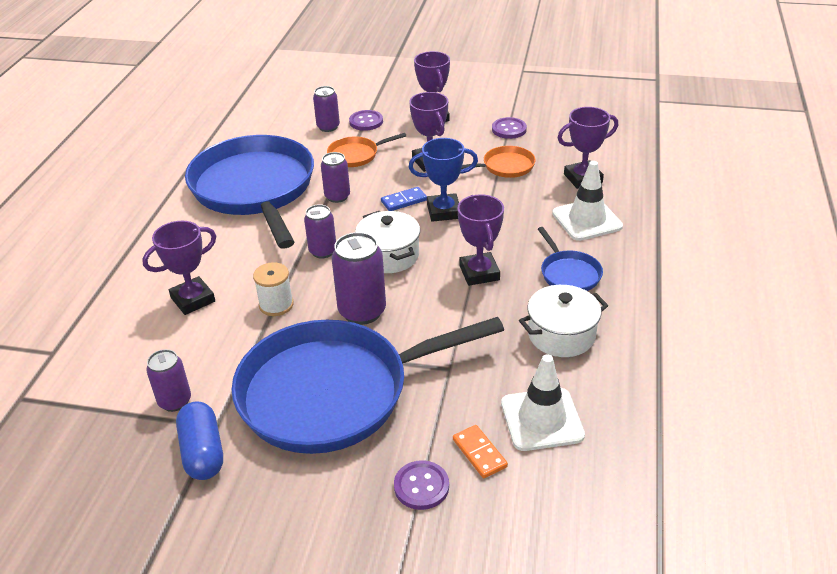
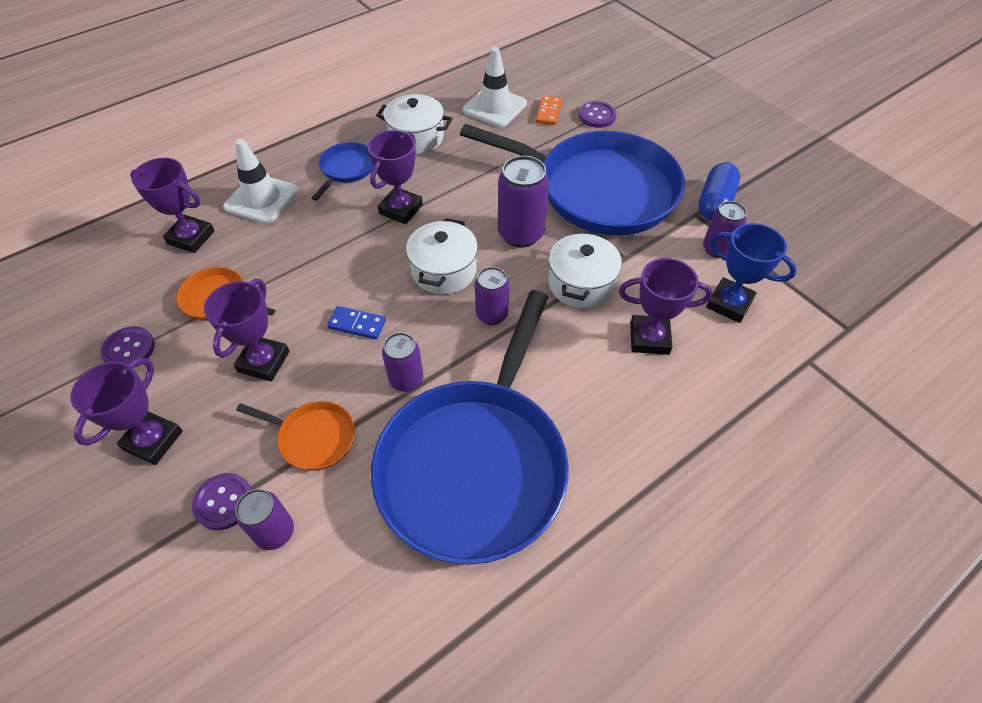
camera: 140 degrees left, 15 degrees up
(276, 305) = (581, 284): white spool -> white pot
(444, 211) = (343, 285): blue trophy -> blue trophy (729, 303)

